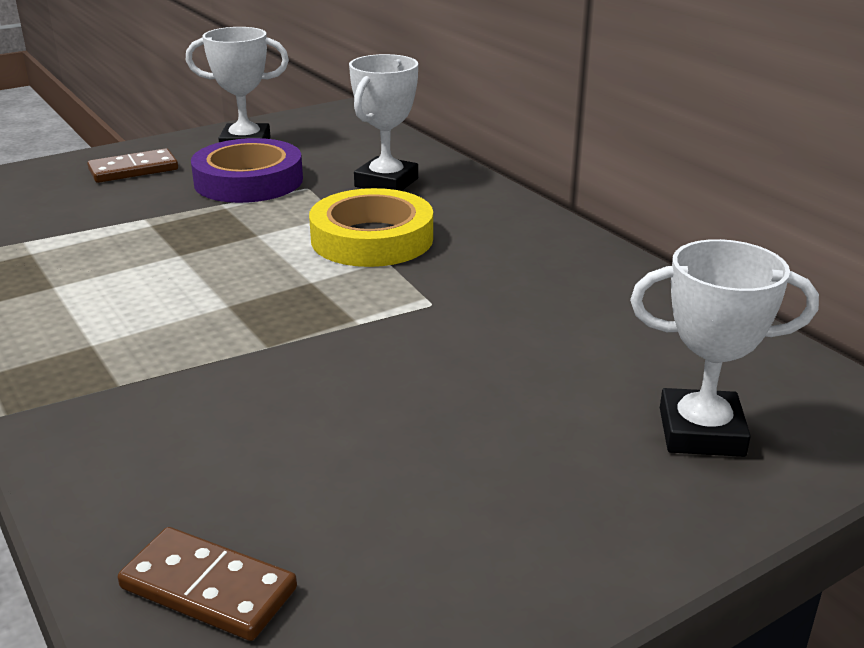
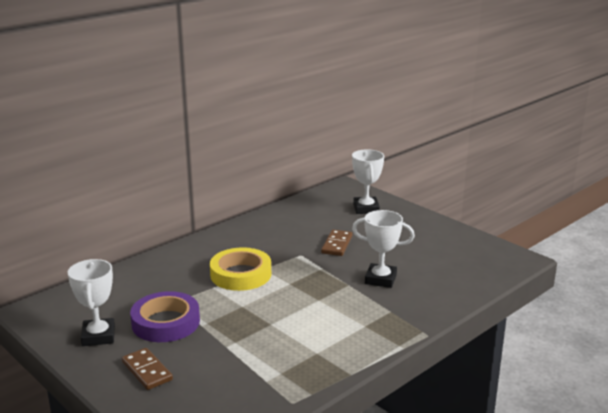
camera: 100 degrees left, 5 degrees down
(208, 588) = (478, 271): brown domino -> brown domino (337, 245)
(386, 183) = (167, 279): white trophy -> white trophy (380, 279)

